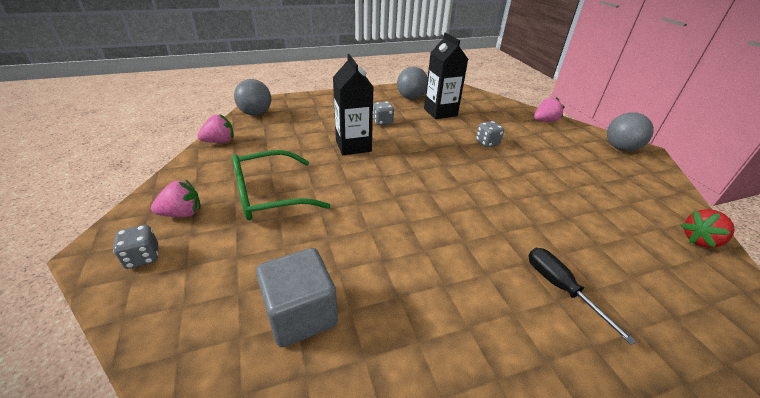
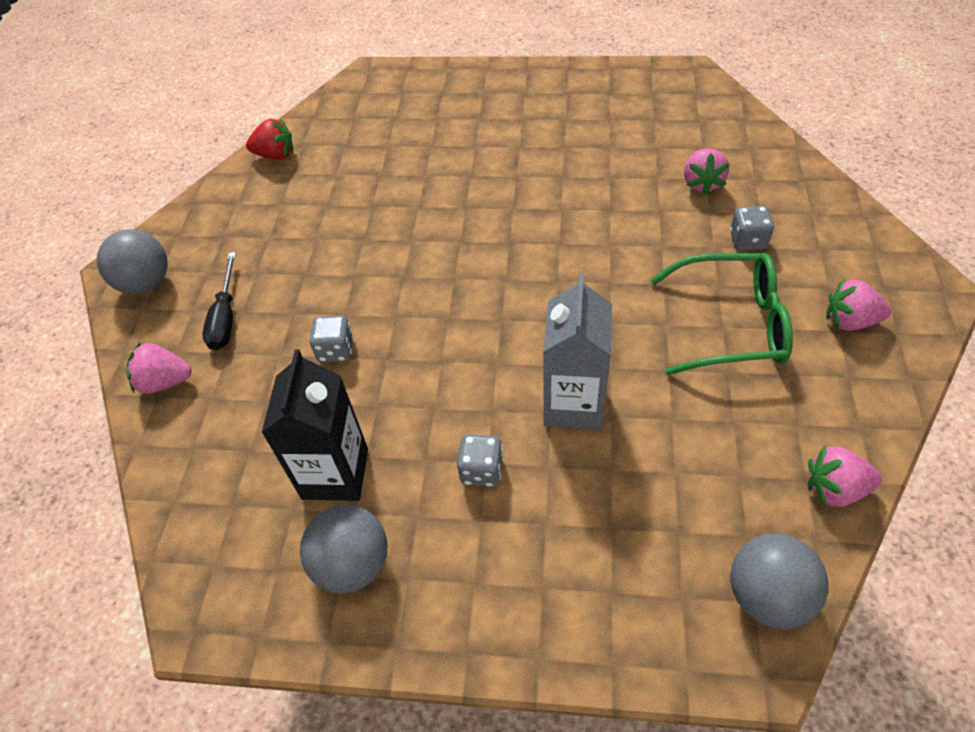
camera: 150 degrees left, 15 degrees up
(143, 257) = (874, 269): grey dice -> grey dice (747, 240)
(301, 314) = (702, 183): grey cube -> pink strawberry
(353, 146) = (573, 404): black carton -> grey carton
(560, 288) = (461, 152): black screwdriver -> black screwdriver (225, 317)

